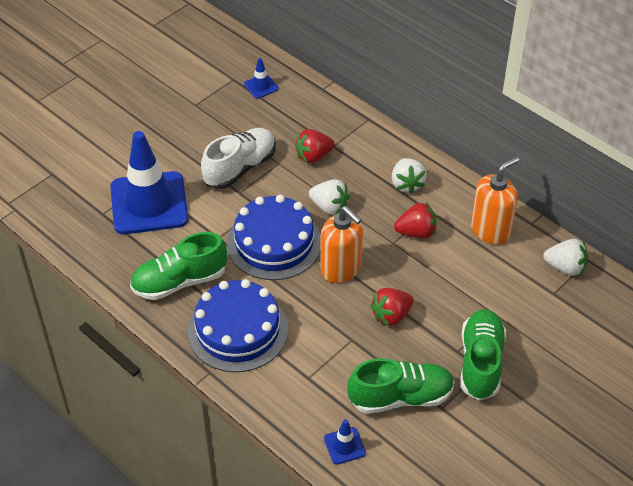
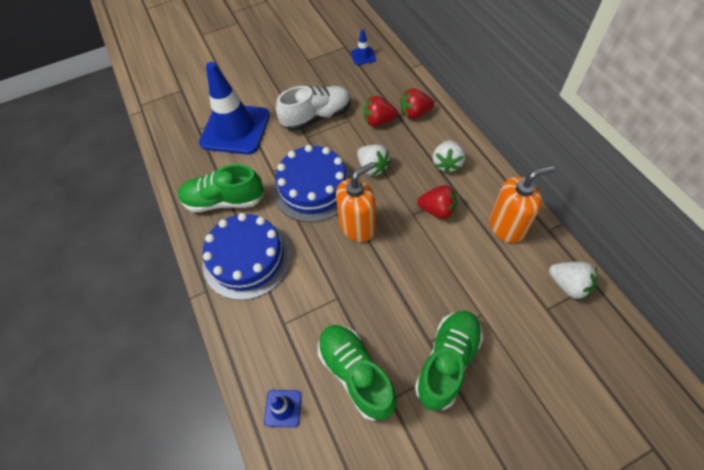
camera: 25 degrees right, 10 degrees up
(341, 269) = (358, 226): orange soap dispenser -> orange soap dispenser turned 105 degrees counterclockwise
(391, 315) = (382, 285): red strawberry -> red strawberry (415, 113)
(400, 397) = (356, 374): green shoe -> green shoe turned 135 degrees counterclockwise

